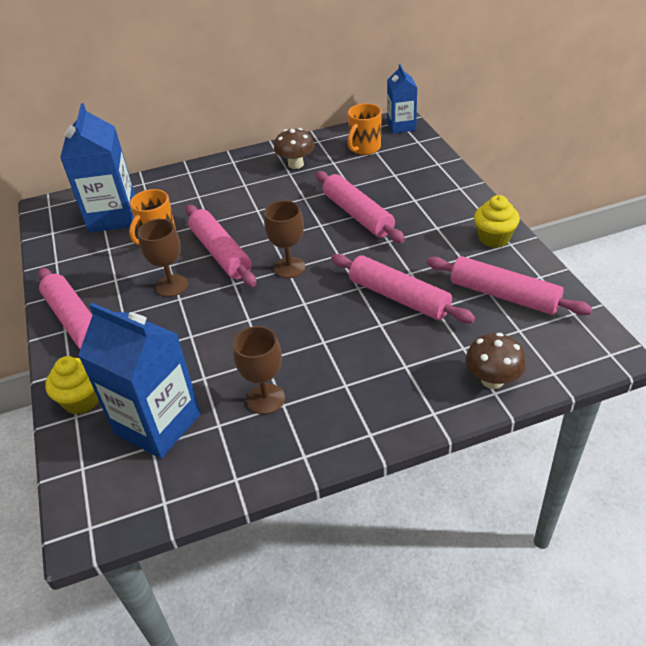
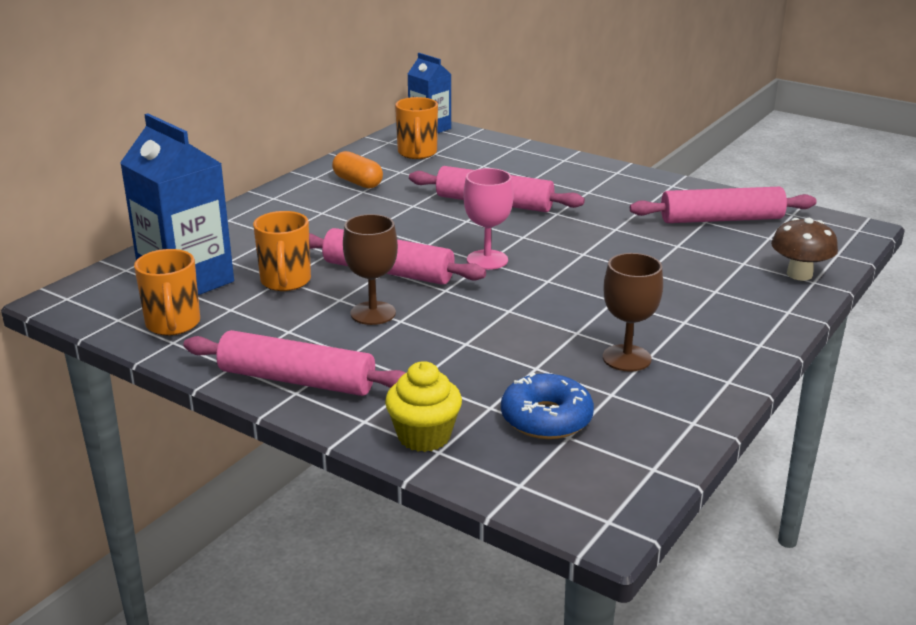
camera: 40 degrees left, 15 degrees down
(70, 248) = (173, 325): none -> orange mug
(157, 424) = (546, 418): blue carton -> blue donut
(289, 267) = (487, 260): brown goblet -> pink goblet
(295, 164) = (358, 182): brown mushroom -> orange capsule
(399, 297) = (633, 248): pink rolling pin -> none
(494, 238) = (652, 185): yellow cupcake -> none

